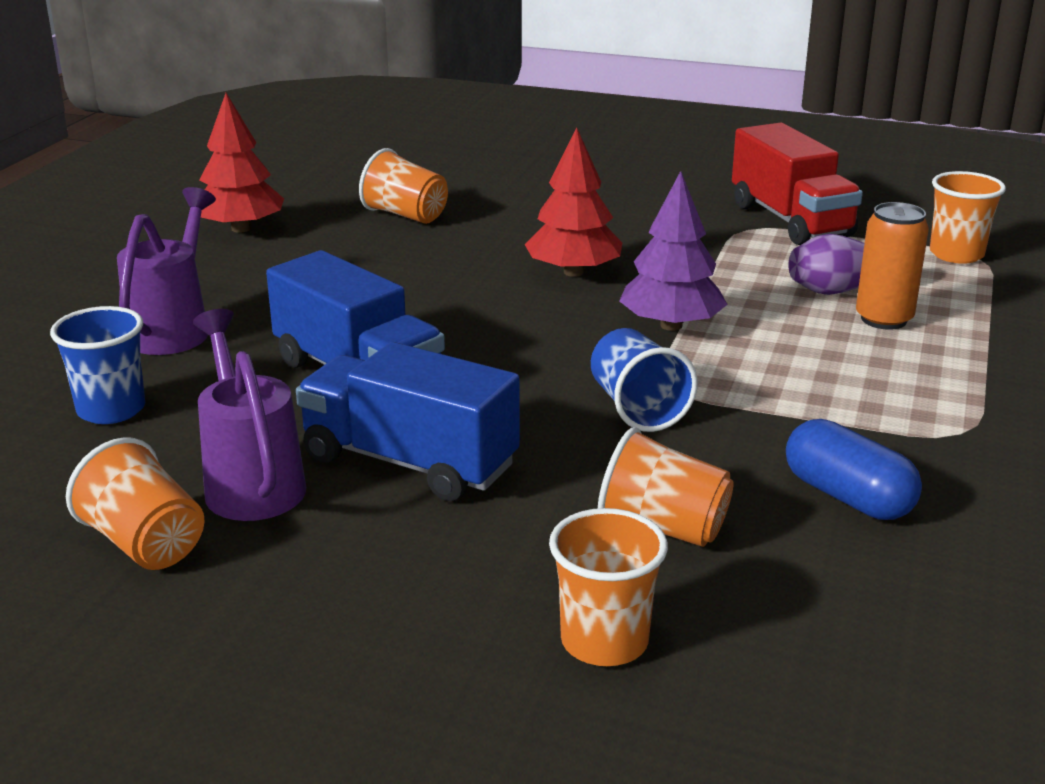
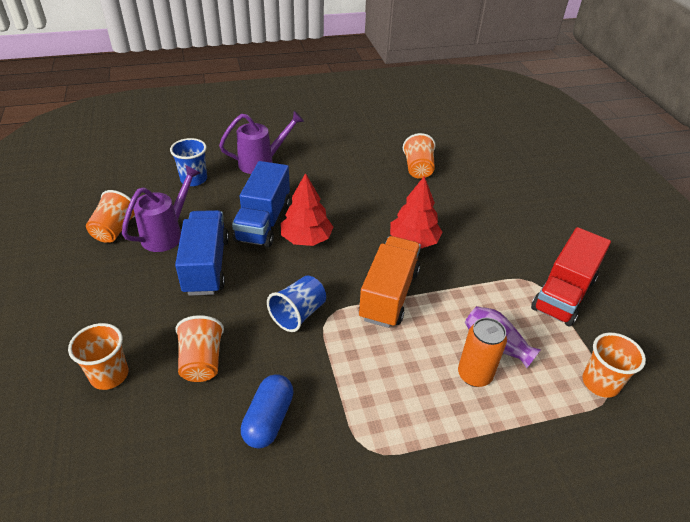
camera: 55 degrees right, 15 degrees up
(240, 229) = (358, 136): red tree -> red tree (306, 239)
(671, 325) = (389, 295): purple tree -> orange truck

